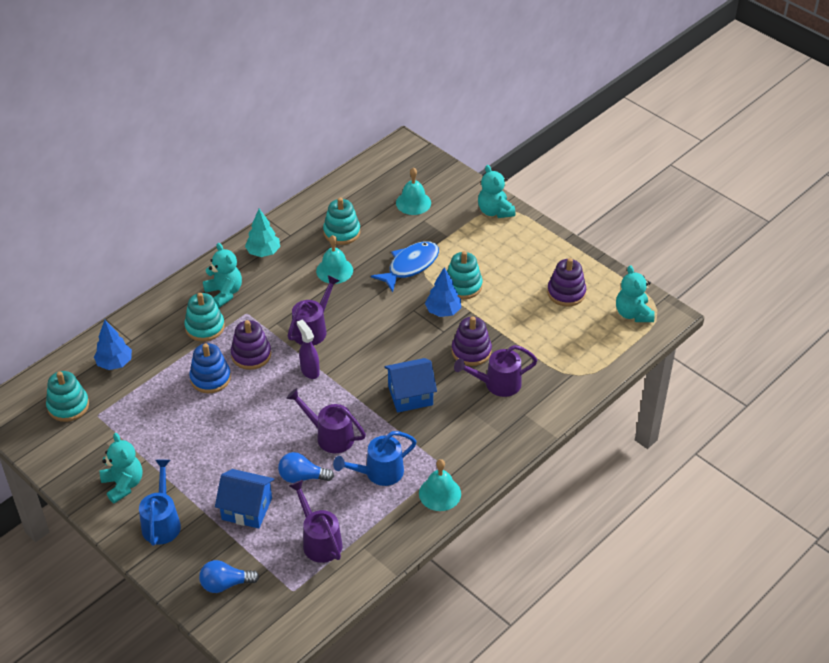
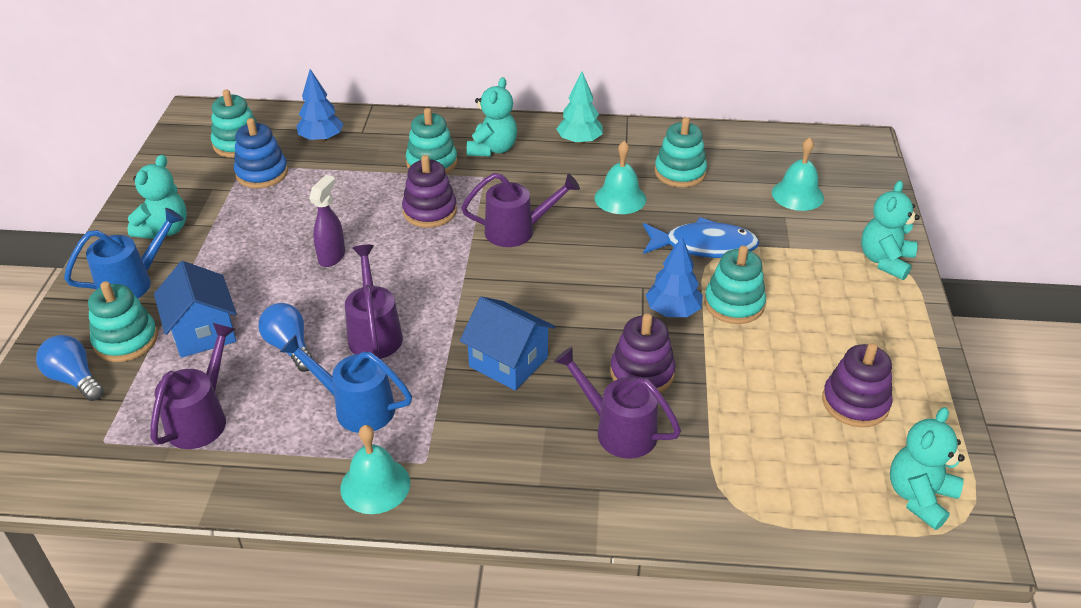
camera: 50 degrees right, 5 degrees down
(210, 378) = (367, 204): blue stacking toy -> blue stacking toy (262, 173)
(215, 547) = (126, 340): none -> turquoise stacking toy
(309, 370) = (455, 263): purple spray bottle -> purple spray bottle (332, 256)

